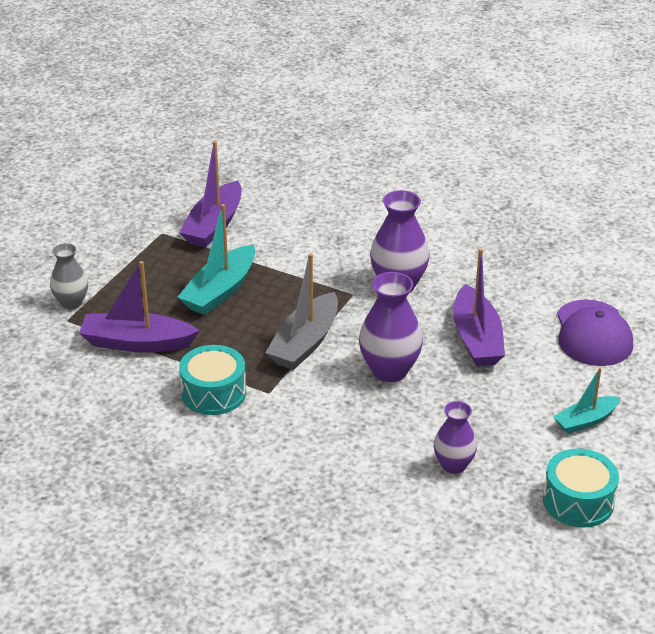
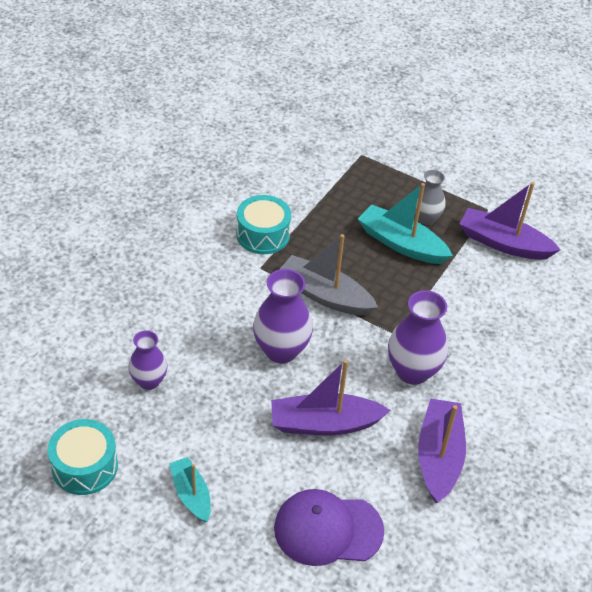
camera: 90 degrees right, 10 degrees up
(71, 302) = (384, 156): grey vase -> grey vase (425, 218)
(137, 343) = (330, 192): purple boat -> purple boat (438, 456)

